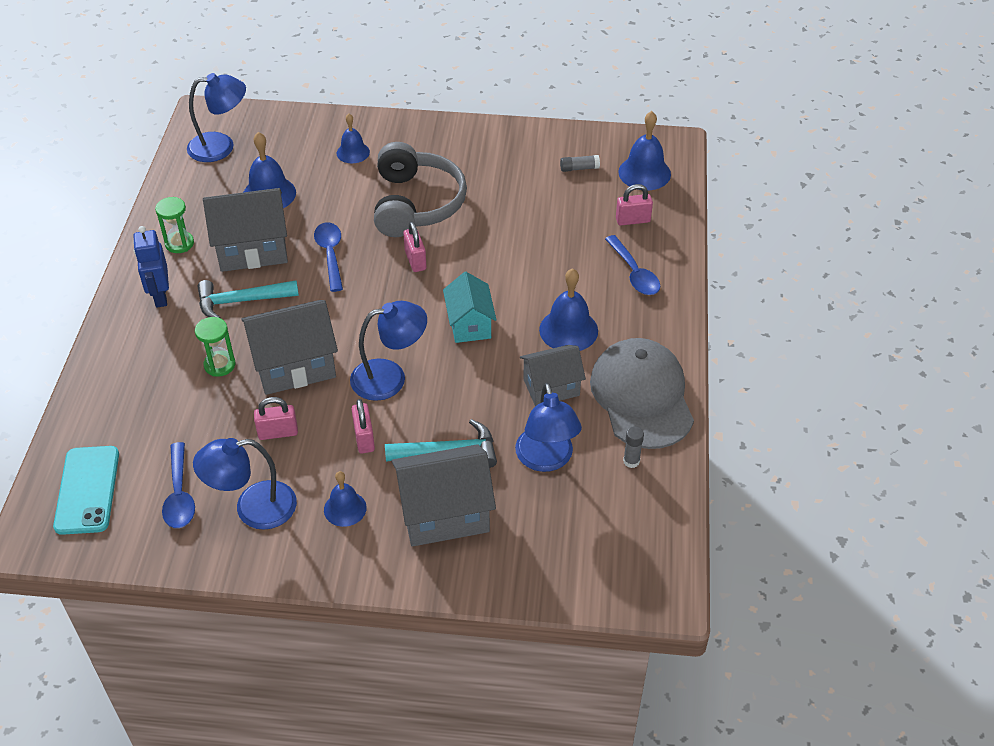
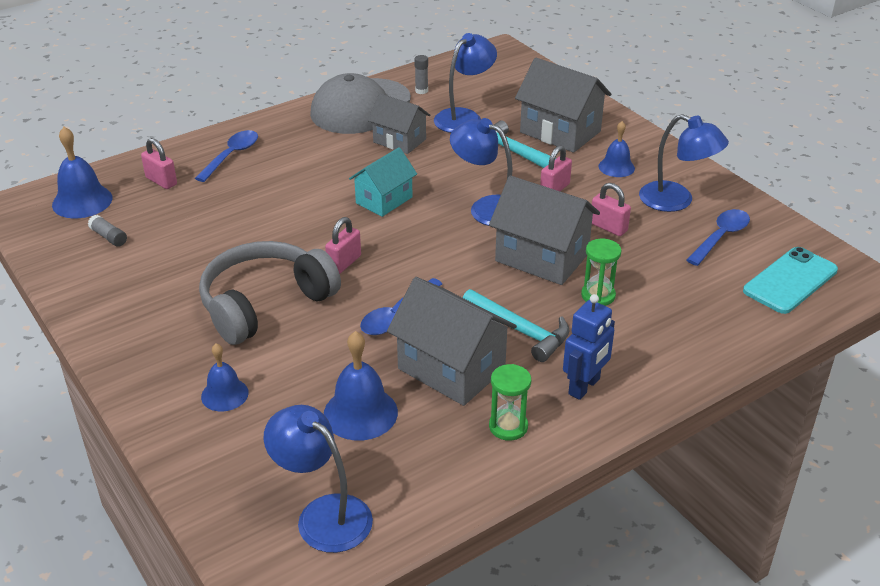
camera: 130 degrees left, 10 degrees down
(568, 330) = (332, 157): blue bell -> none

